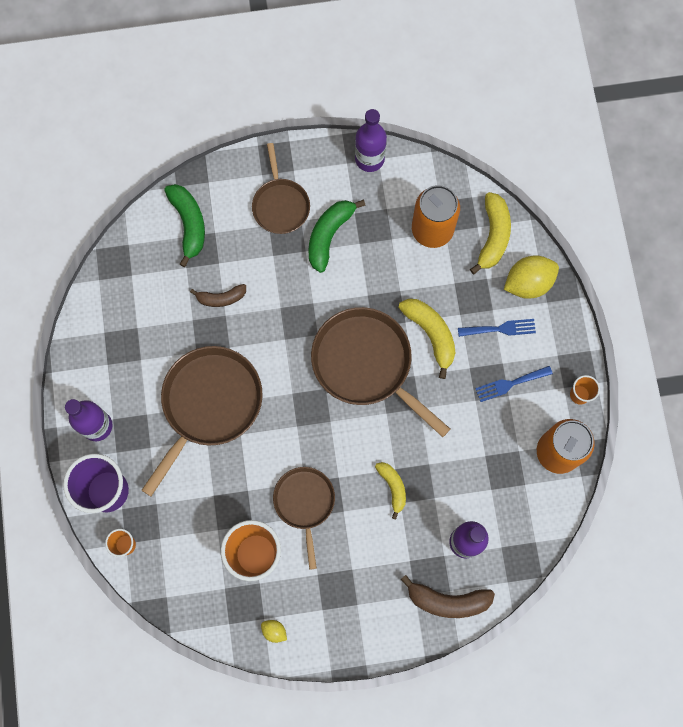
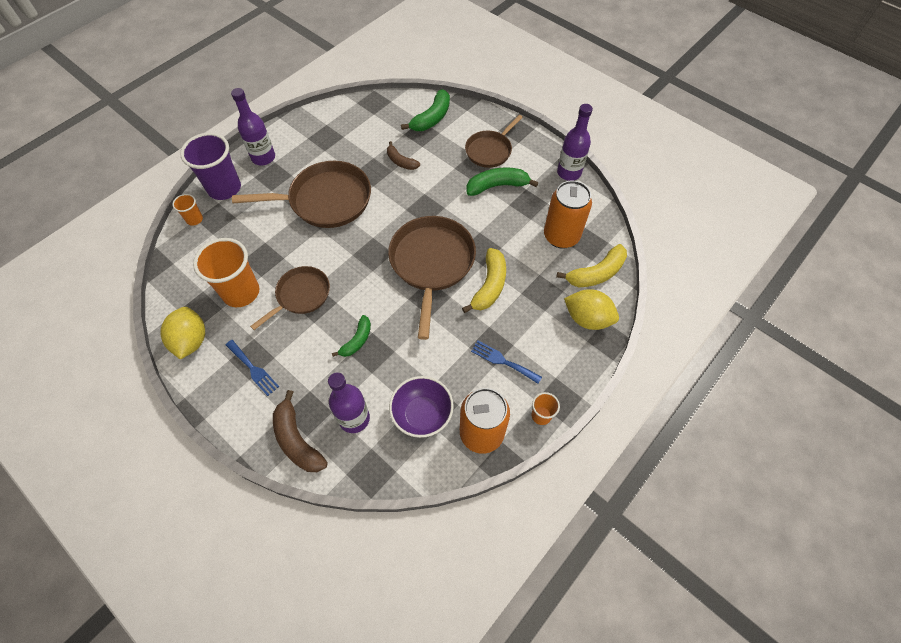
camera: 50 degrees right, 15 degrees down
(274, 631) = (191, 341): yellow lemon -> yellow lemon, size x2.12
(393, 487) = (357, 340): yellow banana -> green banana
(500, 329) = (536, 325): blue fork -> blue fork (253, 369)
(505, 485) = (422, 415): none -> purple bowl

